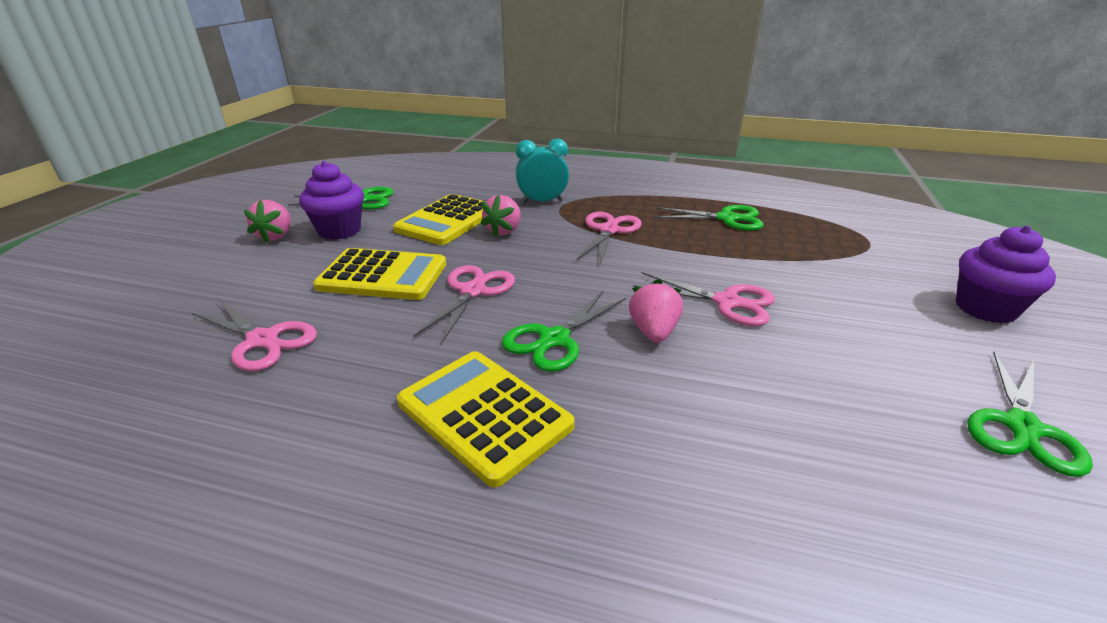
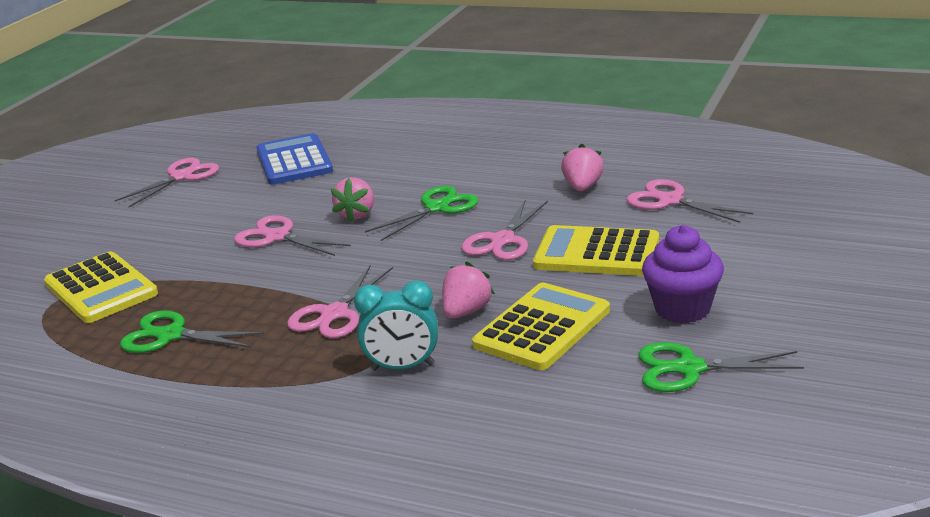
camera: 170 degrees left, 5 degrees down
(276, 236) = (760, 299): pink strawberry -> pink strawberry (582, 187)
(484, 414) = (492, 171): yellow calculator -> yellow calculator (101, 289)
(858, 467) = (294, 161): none -> blue calculator
(985, 309) = (72, 237): purple cupcake -> none
(1021, 427) = (182, 177): green scissors -> pink scissors

